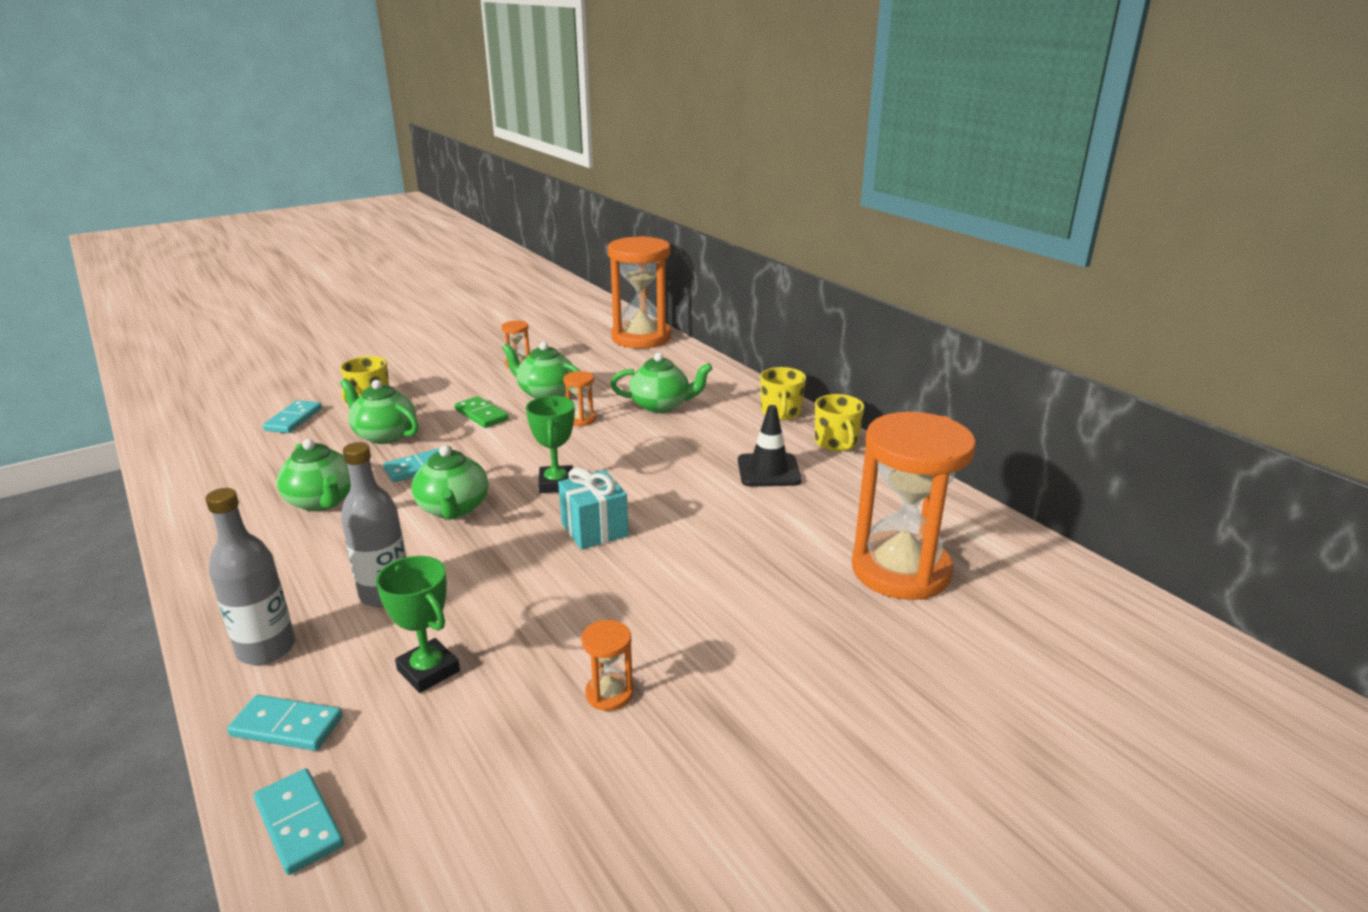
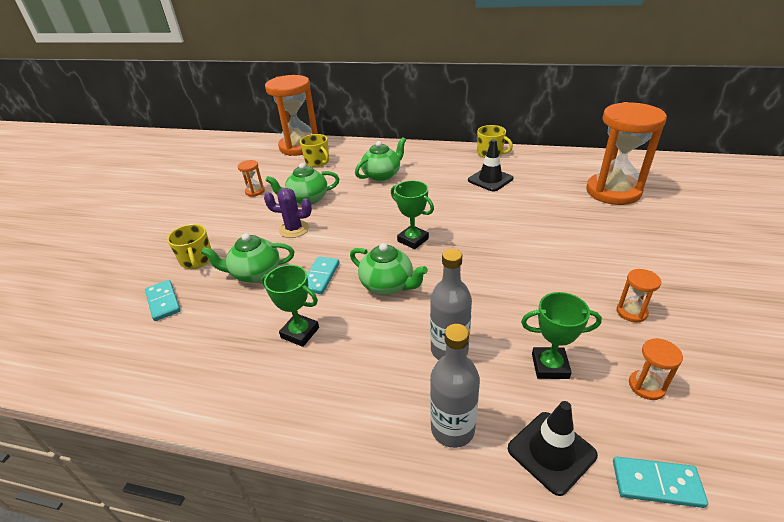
camera: 40 degrees left, 10 degrees up
(287, 726) = (551, 452): turquoise domino -> black traffic cone
(322, 501) = (300, 333): green teapot -> green trophy
(481, 415) = (294, 229): green domino -> purple cactus
(581, 419) = (356, 202): orange hourglass -> orange hourglass (646, 386)
(594, 529) = (476, 249): turquoise gift -> none
(781, 413) = (442, 152): yellow mug -> yellow mug (318, 162)

